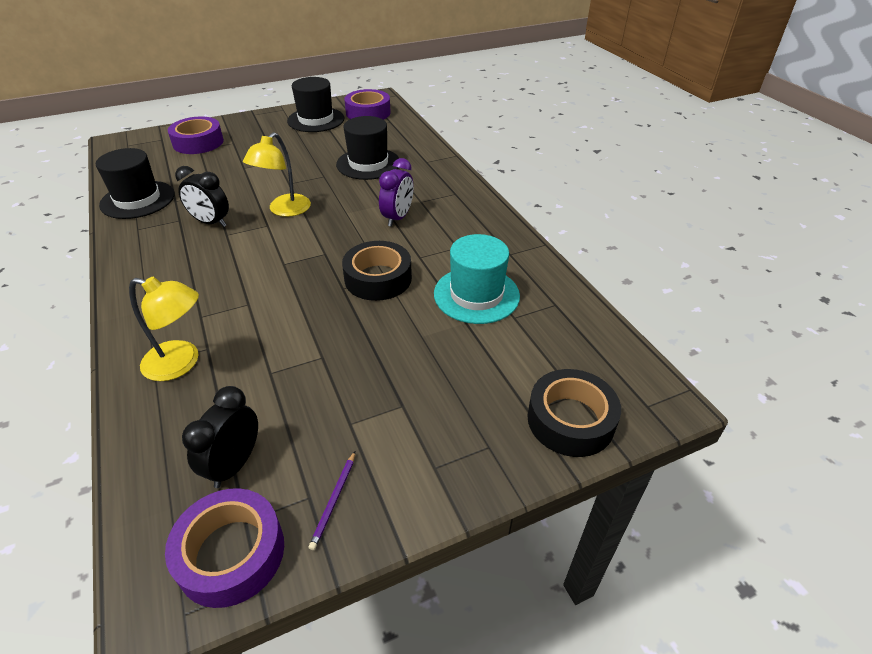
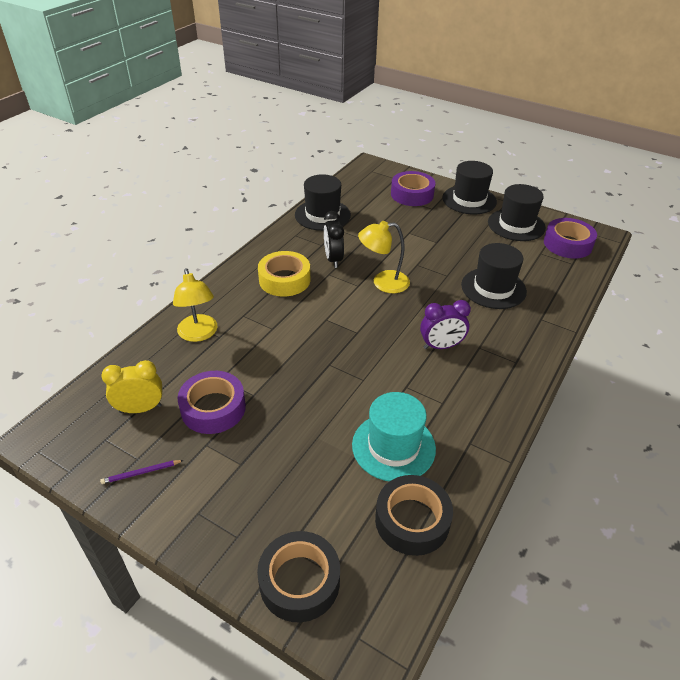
camera: 55 degrees right, 0 degrees up
(191, 265) = (284, 280): none -> yellow tape
(231, 553) = (82, 447): purple tape -> purple tape (213, 408)
(234, 464) = (140, 409): black clock -> yellow clock
(253, 122) = (469, 200): none -> black hat
(378, 278) = (357, 377): black tape -> black tape (412, 520)

